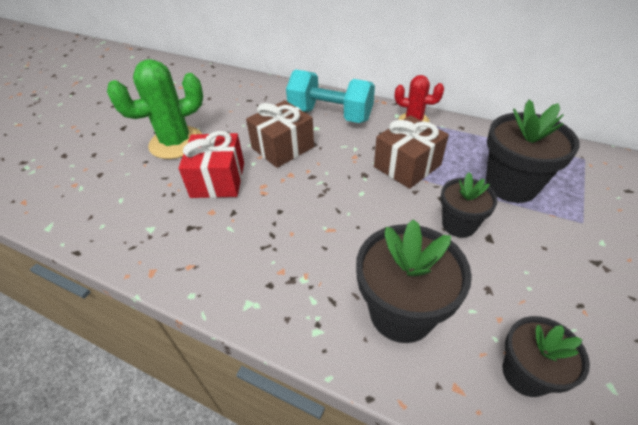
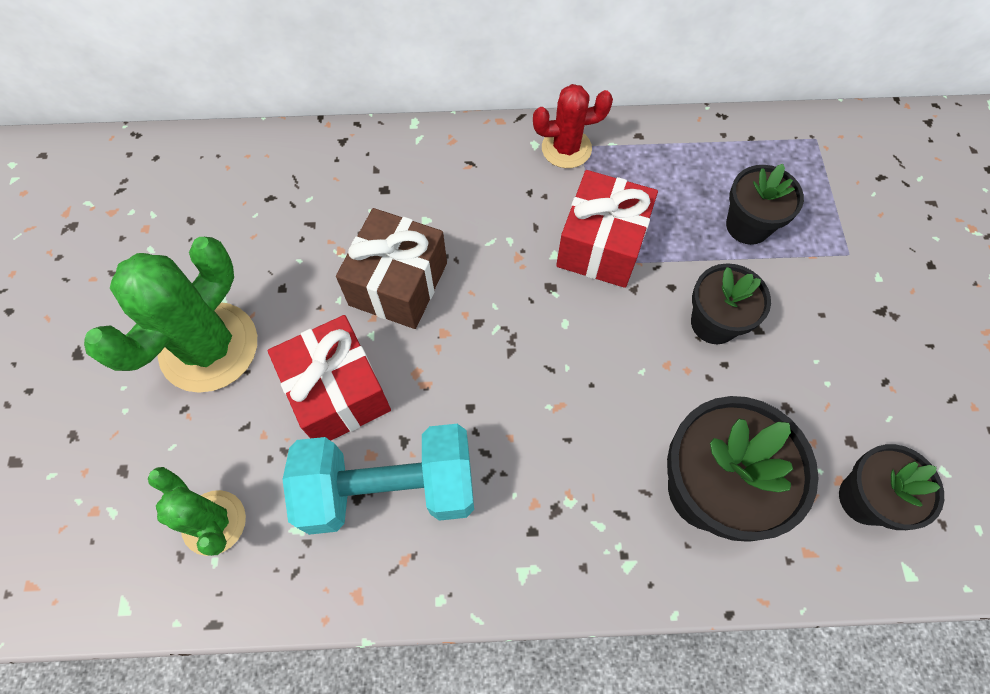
camera: 30 degrees left, 20 degrees up
(116, 209) = (214, 522): none -> green cactus
(330, 115) = (432, 183): turquoise dumbbell -> turquoise dumbbell (389, 489)
(407, 166) = (601, 245): brown gift -> red gift
(511, 185) = (748, 225): black flower pot -> black flower pot, size x0.62

